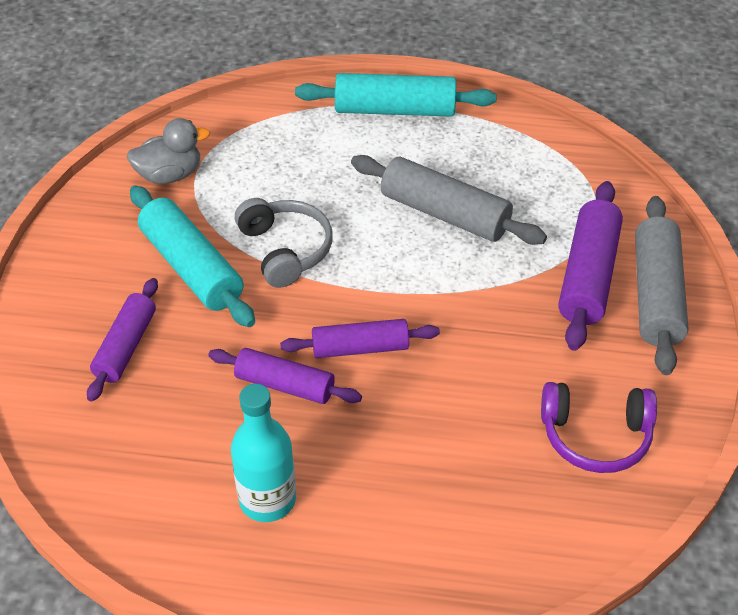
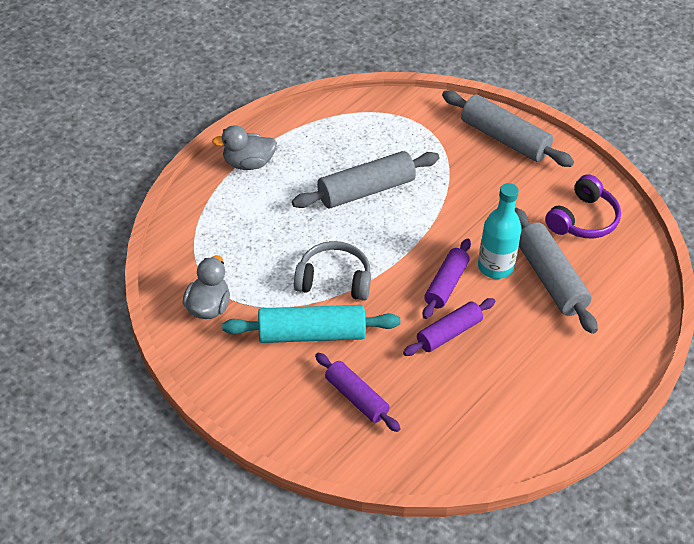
camera: 60 degrees left, 0 degrees up
(267, 499) = (529, 381): turquoise bottle -> turquoise bottle (495, 267)
(395, 110) = (248, 163): turquoise rolling pin -> grey duck
(458, 446) = (550, 279): none -> grey rolling pin
(588, 276) = (468, 157): purple rolling pin -> none

